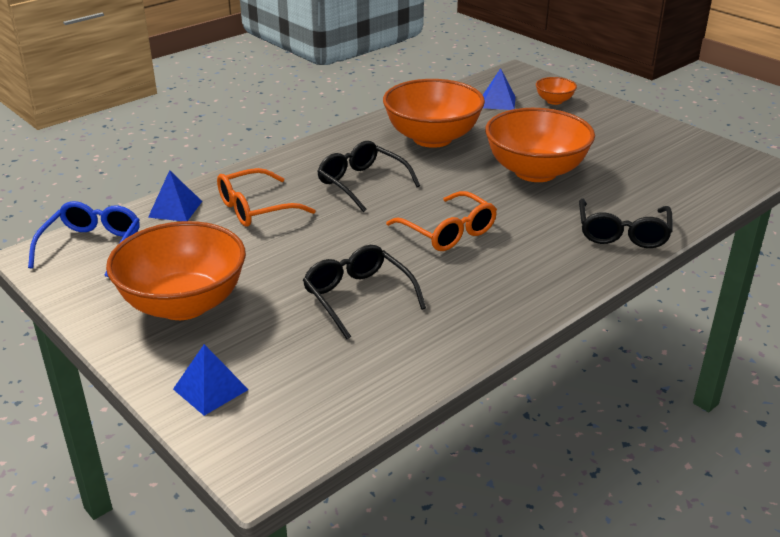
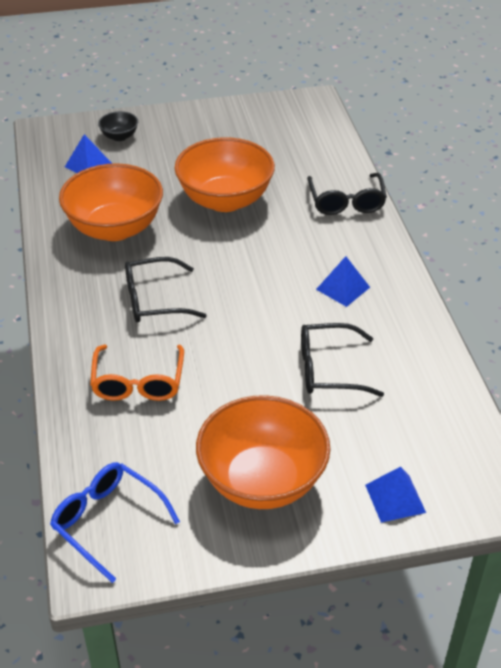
camera: 60 degrees left, 10 degrees up
(175, 209) = (88, 439): blue pyramid -> blue pyramid (343, 288)
(448, 232) = (275, 284): orange glasses -> none
(554, 101) = (119, 136): orange bowl -> black bowl
(622, 233) = (346, 202): black glasses -> black glasses turned 45 degrees clockwise

